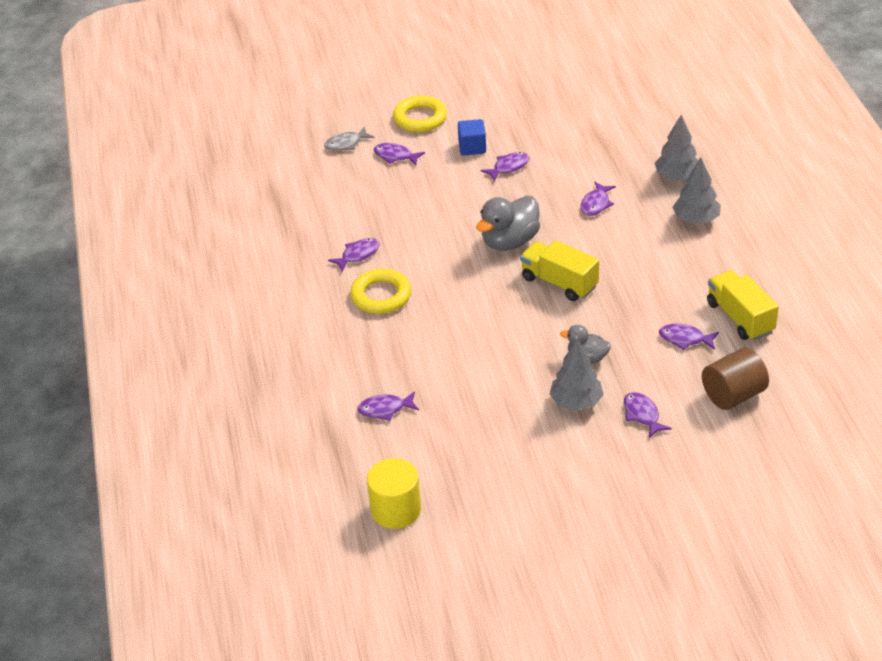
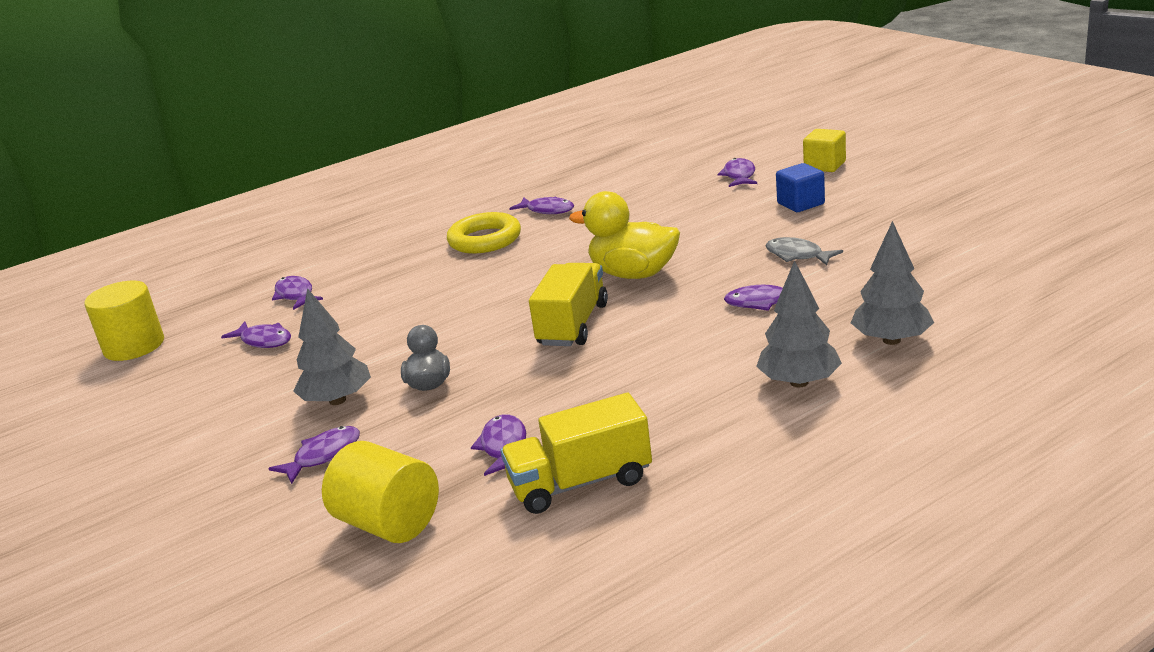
camera: 70 degrees right, 15 degrees down
(346, 144) = (735, 151): grey fish -> grey fish (797, 255)
(420, 118) = (825, 166): yellow ring -> yellow cube
(509, 167) = (784, 232): purple fish -> purple fish (264, 341)
(510, 241) = (633, 274): grey duck -> yellow duck
(733, 395) = (389, 523): brown cylinder -> yellow cylinder
(740, 318) = (580, 483): yellow truck -> yellow truck turned 150 degrees counterclockwise

